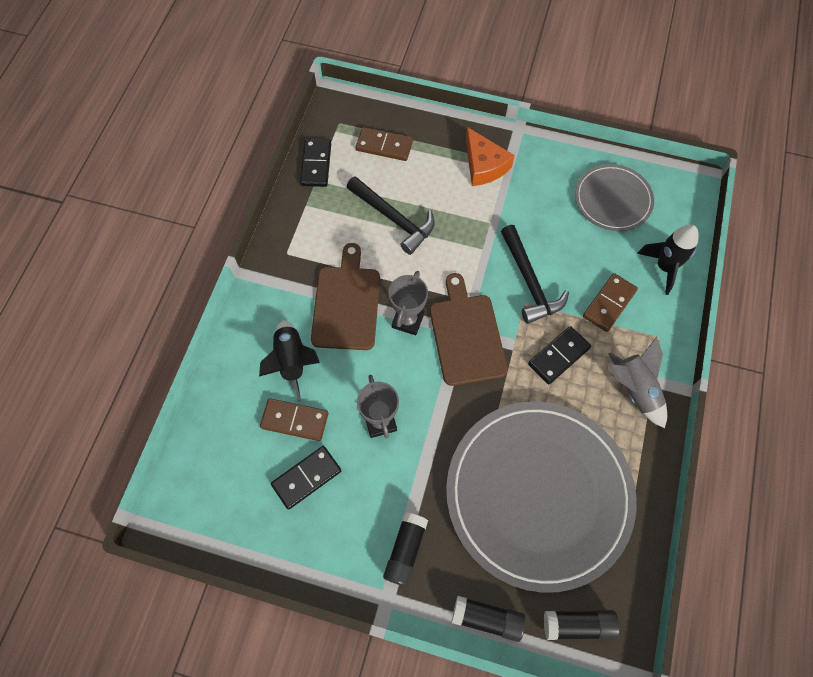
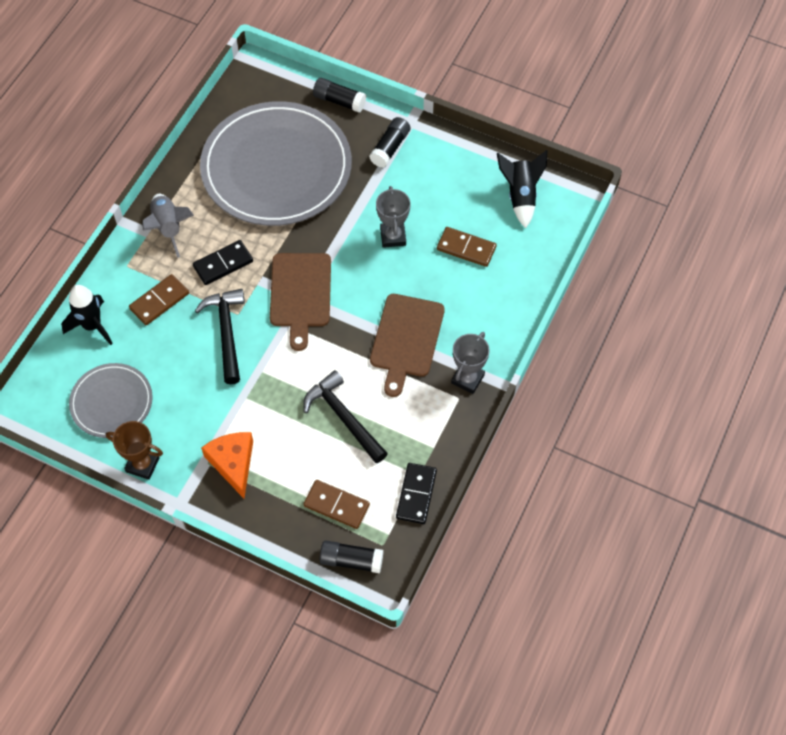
camera: 170 degrees left, 5 degrees down
(292, 361) = (463, 296): black rocket -> black rocket (520, 196)
(306, 477) = (461, 206): black domino -> none
(408, 320) = (351, 315): grey trophy -> grey trophy (467, 379)
(562, 152) = (142, 465): none -> brown trophy
(578, 625) = (275, 88): black glue stick -> black glue stick (351, 560)

